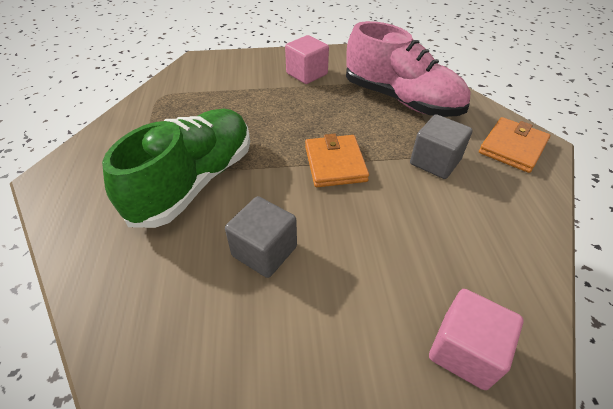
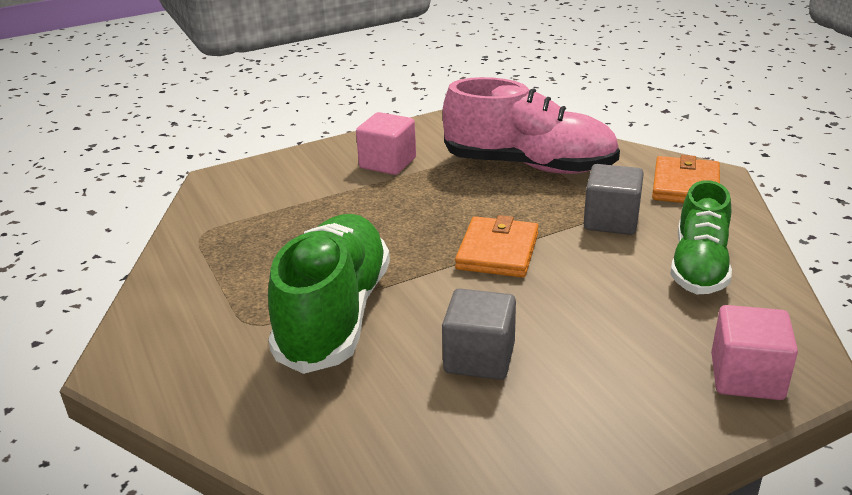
camera: 20 degrees left, 15 degrees down
(335, 163) = (497, 251): orange wallet -> orange wallet turned 45 degrees clockwise
(483, 224) = (699, 266): none -> green shoe

